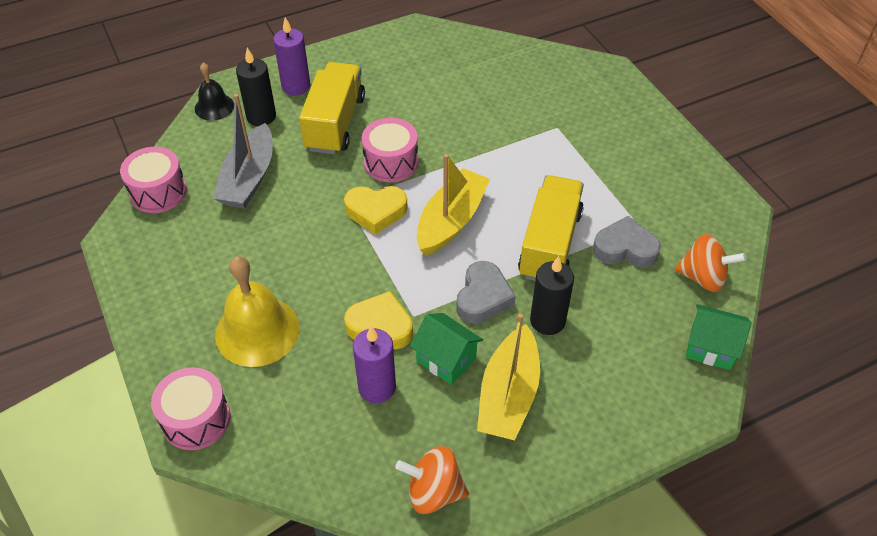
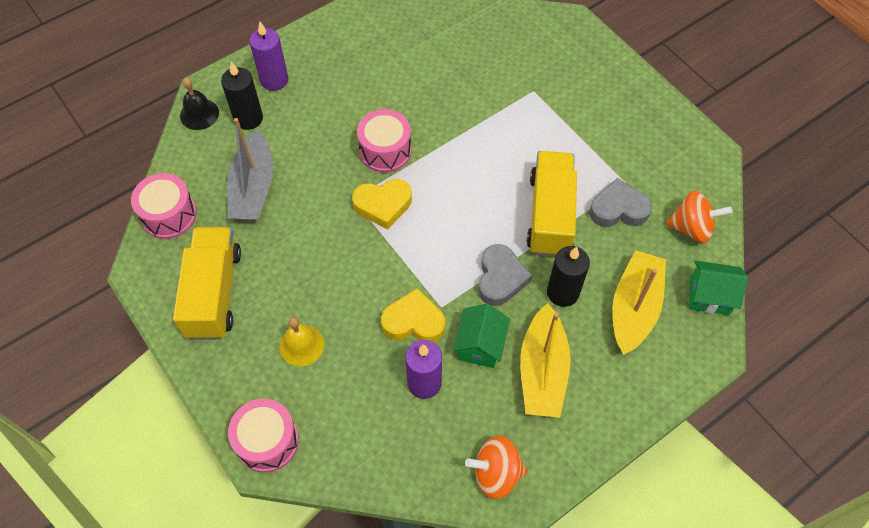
camera: 10 degrees left, 10 degrees up
(257, 331) = (301, 345): yellow bell -> yellow bell, size x0.58
(335, 123) = (322, 116): yellow truck -> yellow truck (214, 293)
(446, 359) = (480, 345): green house -> green house turned 75 degrees clockwise
(451, 221) = (455, 204): yellow boat -> yellow boat (634, 308)

